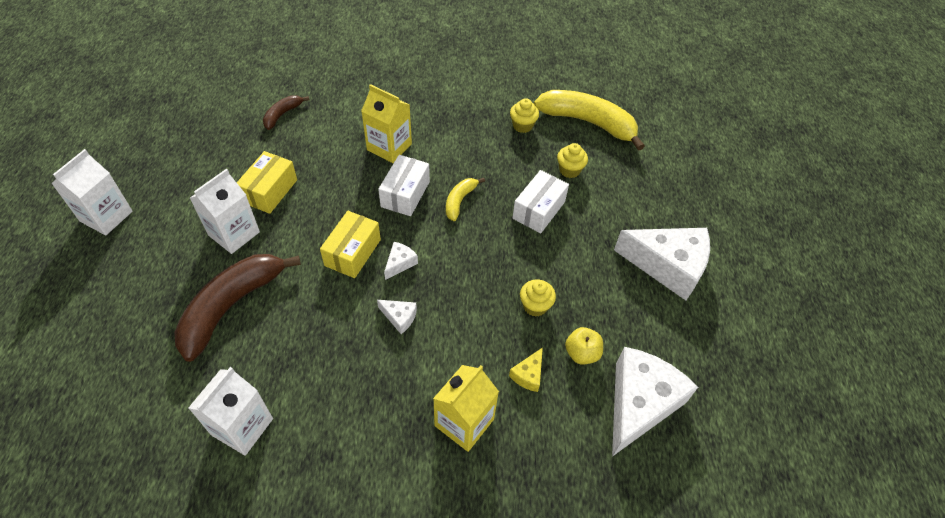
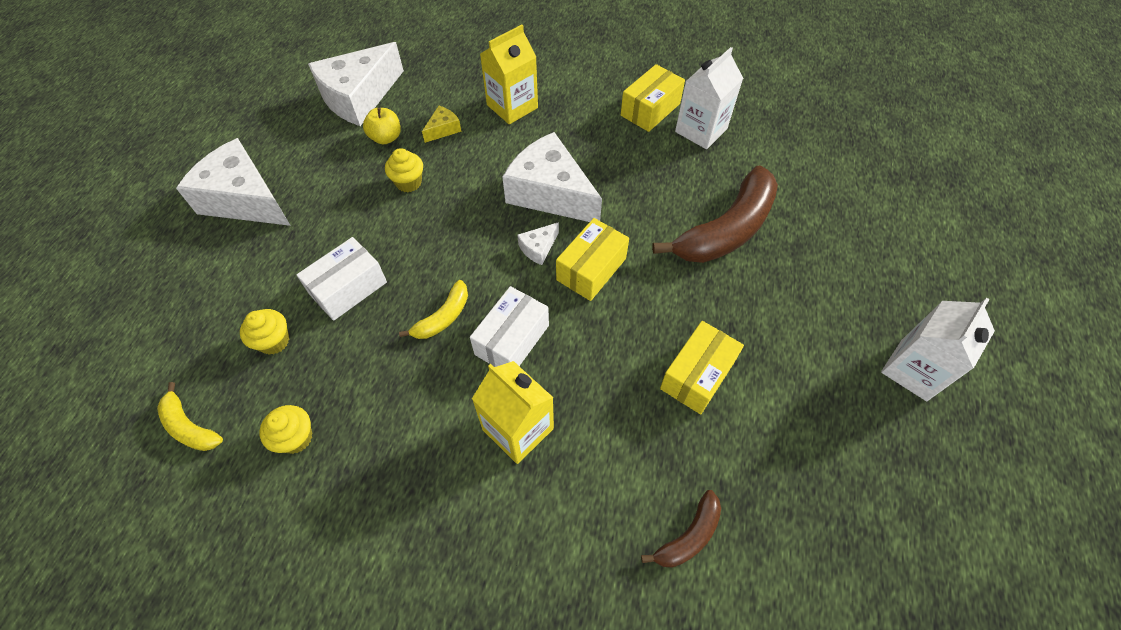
camera: 165 degrees left, 5 degrees up
(234, 233) = (737, 317): white carton -> none
(301, 448) = (650, 109): none -> yellow box
(399, 317) = (550, 193): white cheese -> white cheese, size x2.35
(588, 122) = (190, 426): yellow banana -> yellow banana, size x0.49

